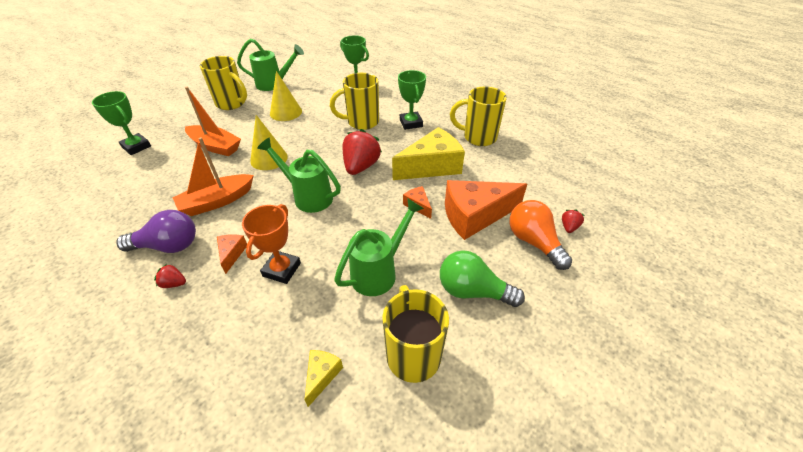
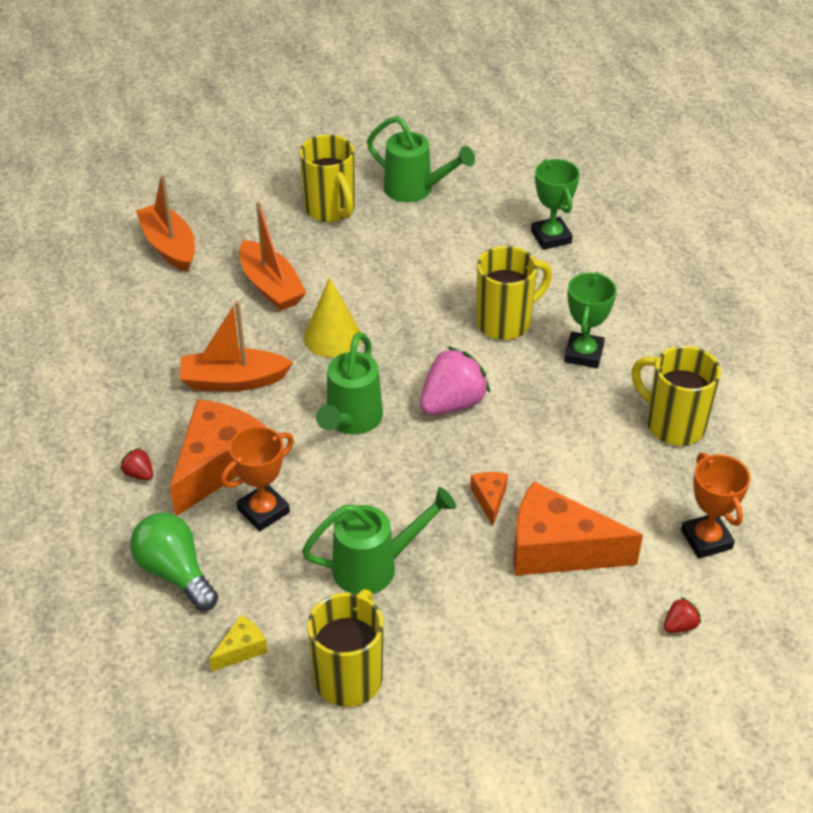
camera: 30 degrees right, 0 degrees up
(136, 147) = (169, 246): green trophy -> orange boat
(168, 246) = (151, 421): purple light bulb -> none
(231, 254) = (217, 464): orange cheese -> orange cheese, size x2.22
(286, 112) = (401, 258): yellow cone -> none
(308, 196) = (350, 421): green watering can -> green watering can turned 135 degrees counterclockwise
(361, 122) = (506, 322): yellow mug -> yellow mug turned 135 degrees clockwise
(361, 167) = (452, 403): red strawberry -> pink strawberry
(431, 166) = (557, 445): yellow cheese -> none
(473, 291) = (472, 643): green light bulb -> green light bulb (175, 573)
(534, 242) = (608, 622): orange light bulb -> none
(540, 181) = (706, 539): none -> orange trophy

